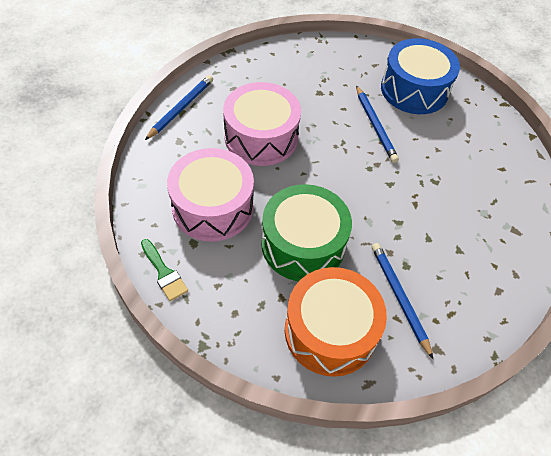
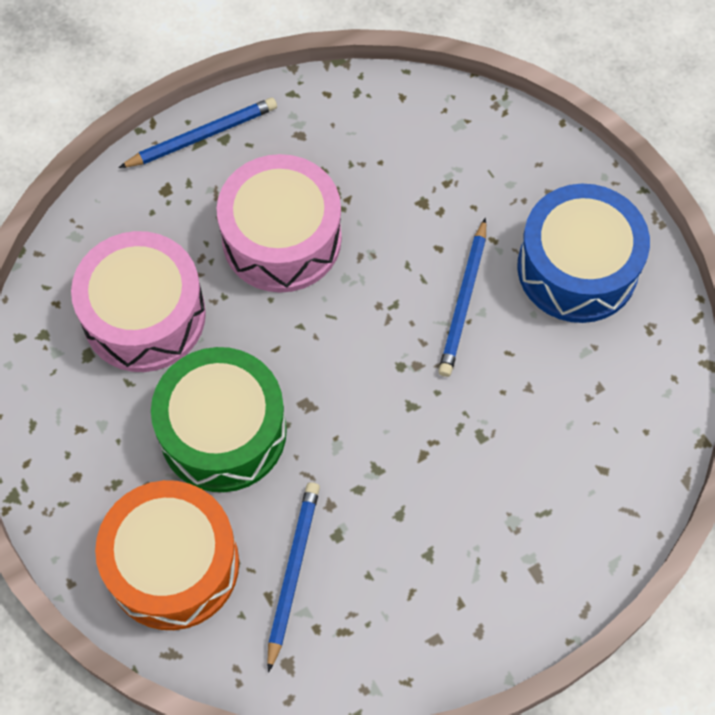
camera: 35 degrees right, 10 degrees up
(164, 273) = (27, 377): green brush -> none

